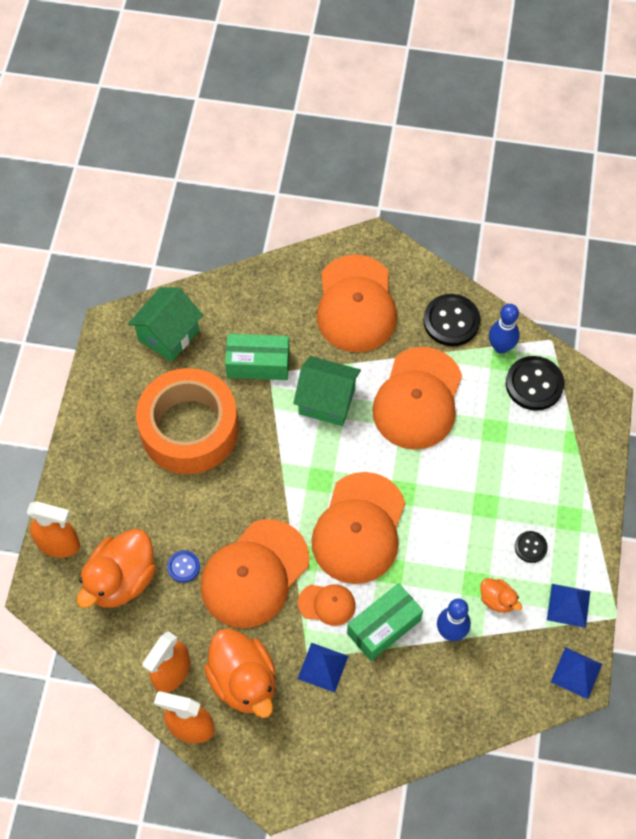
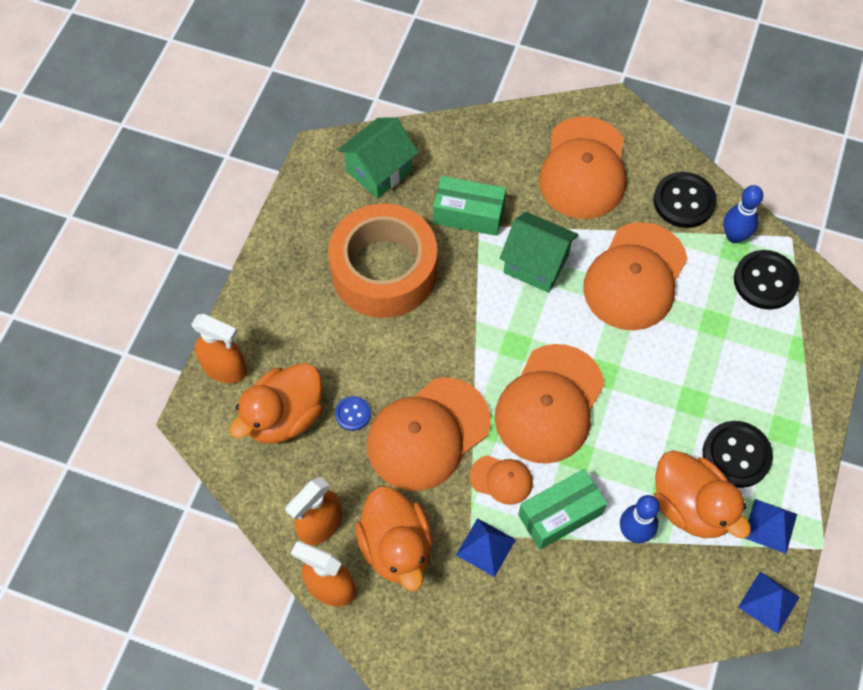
camera: 10 degrees right, 0 degrees up
(497, 600) = (691, 506): orange duck -> orange duck, size x2.08
(530, 547) = (736, 455): black button -> black button, size x1.88

